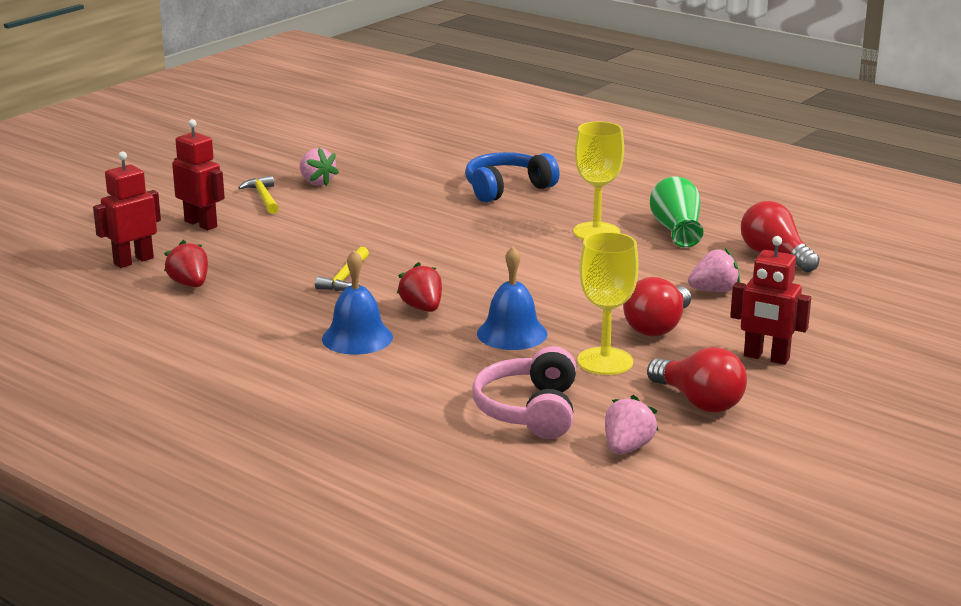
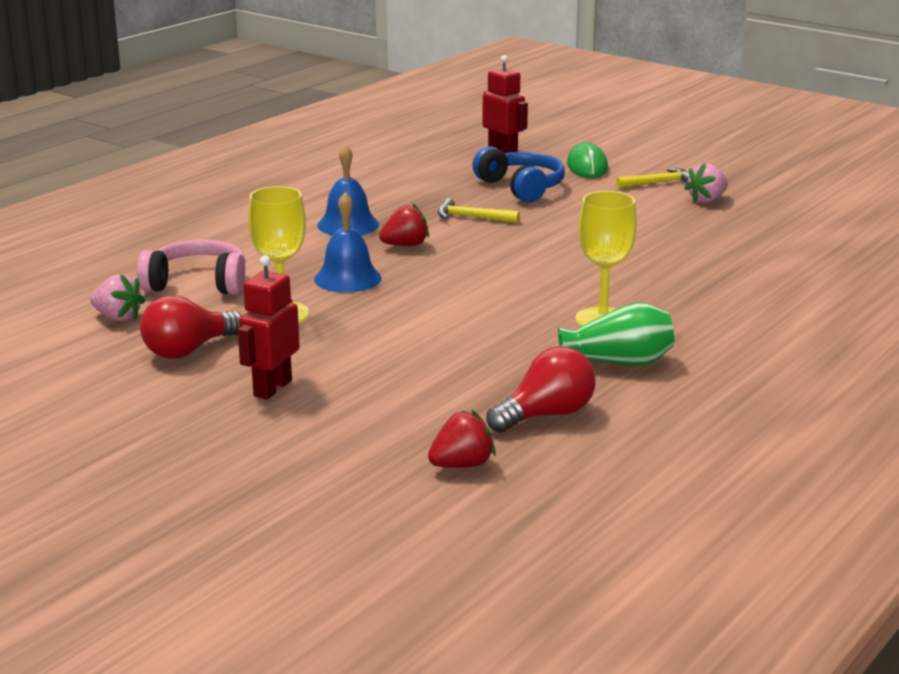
camera: 90 degrees right, 0 degrees up
(190, 284) = (456, 170): red strawberry -> red strawberry (462, 465)
(201, 224) = (587, 166): red robot -> green mouse
(507, 188) = (723, 279): blue headphones -> blue headphones (521, 187)
(658, 327) = (352, 340): red light bulb -> none
(714, 291) = (442, 373): pink strawberry -> none

